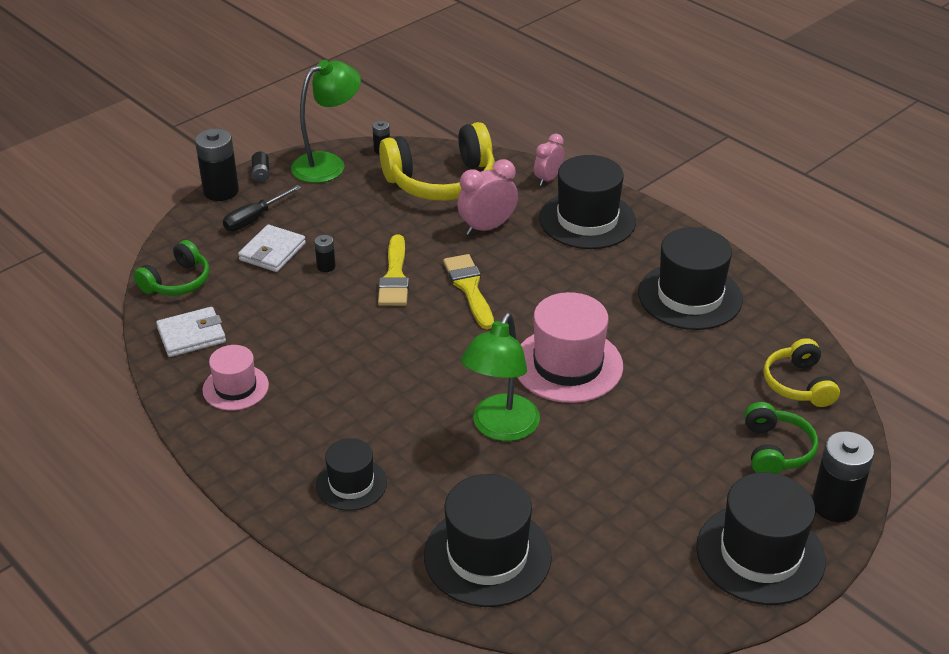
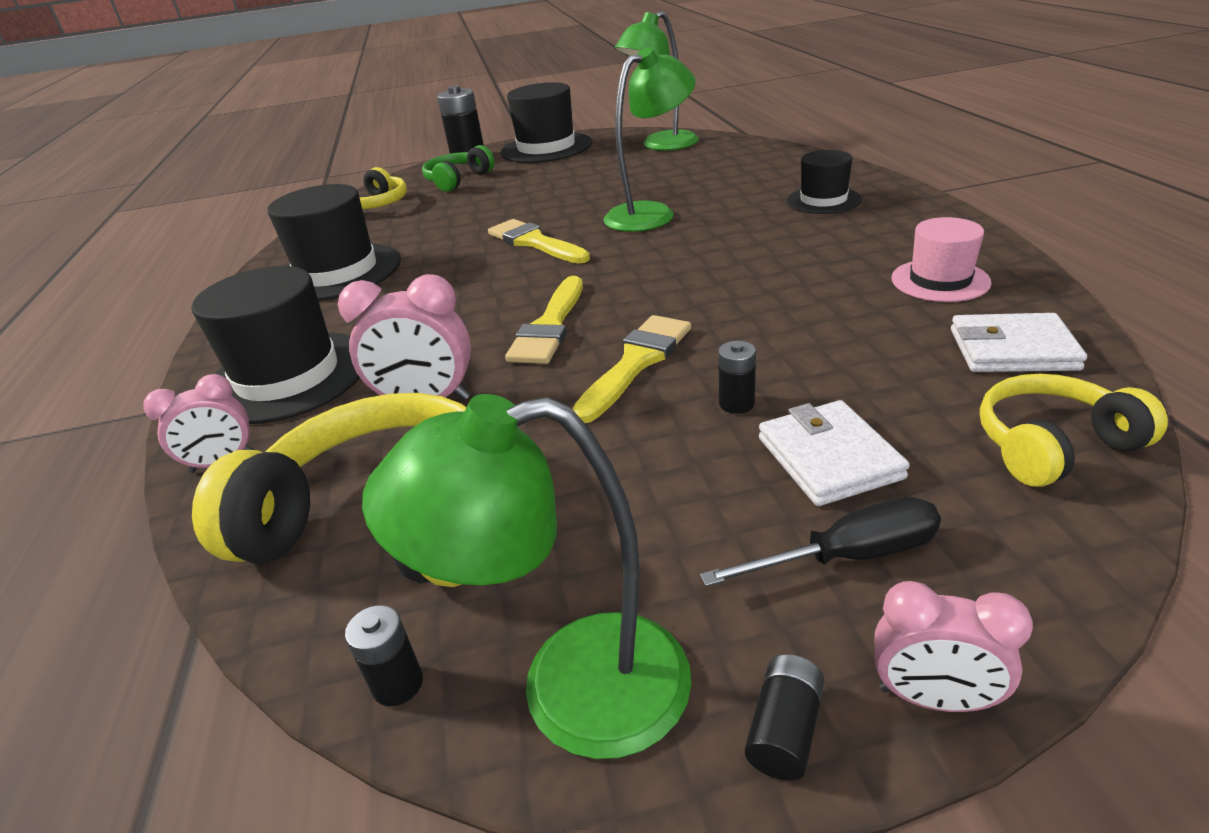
camera: 145 degrees left, 5 degrees down
(177, 282) = (1053, 445): green headphones -> yellow headphones
(221, 191) = (933, 698): black battery -> pink clock
(272, 252) = (828, 458): white wallet -> white wallet turned 75 degrees counterclockwise
(487, 556) = (731, 161): black hat -> none
(568, 365) = (535, 242): pink hat -> yellow brush
(606, 587) = (661, 145): none -> green lamp

